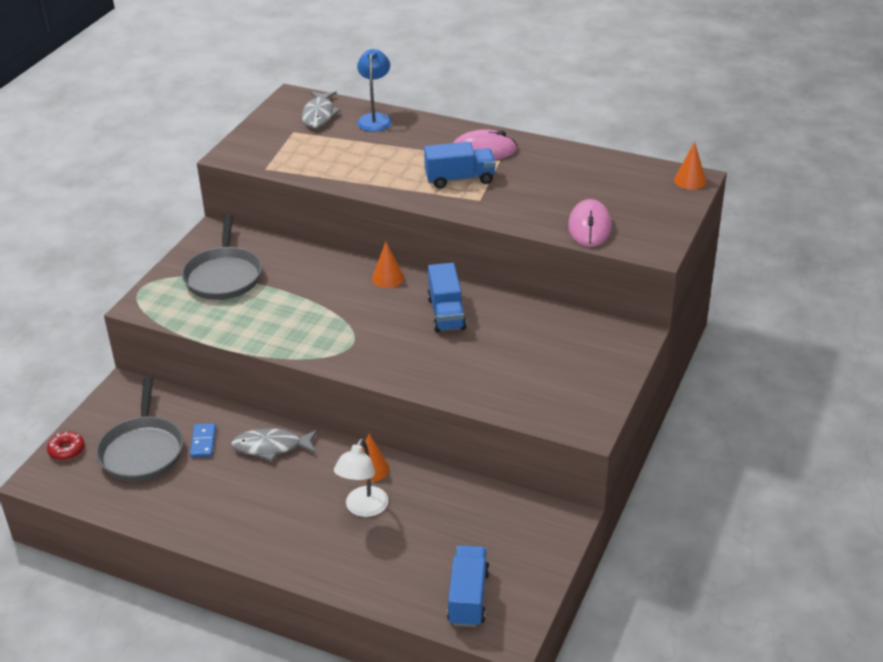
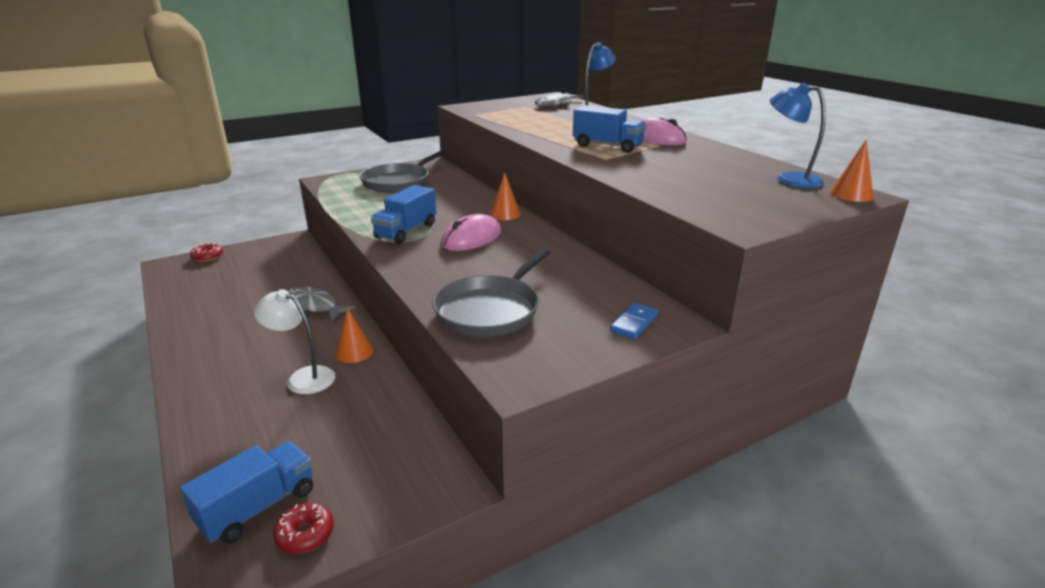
camera: 35 degrees right, 10 degrees down
(142, 451) = (242, 274): grey pan -> grey pan (490, 310)
(203, 442) = (281, 285): blue domino -> blue domino (634, 323)
(363, 508) = (303, 377): white lamp -> white lamp turned 60 degrees clockwise
(446, 313) = (516, 247): blue truck -> blue truck (406, 231)
(518, 593) = (305, 534): none -> red donut
(589, 227) = (687, 195): pink mouse -> pink mouse (471, 238)
(637, 176) = (789, 179): none -> blue lamp

